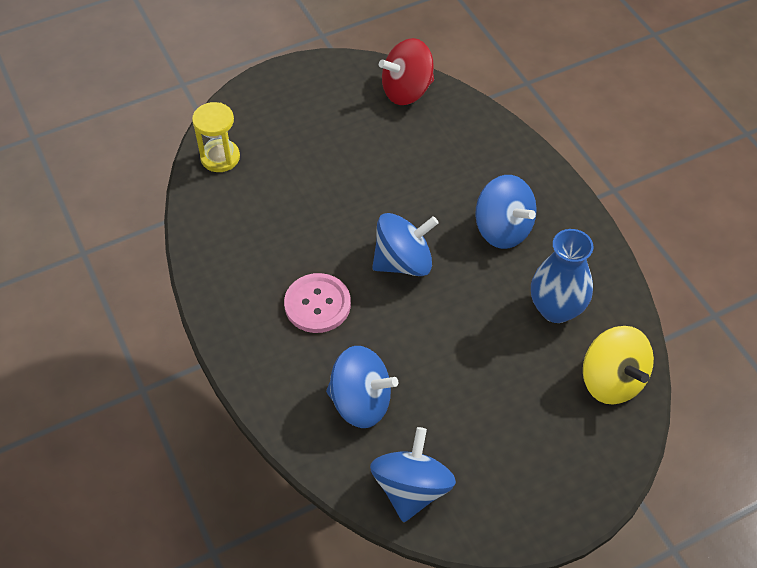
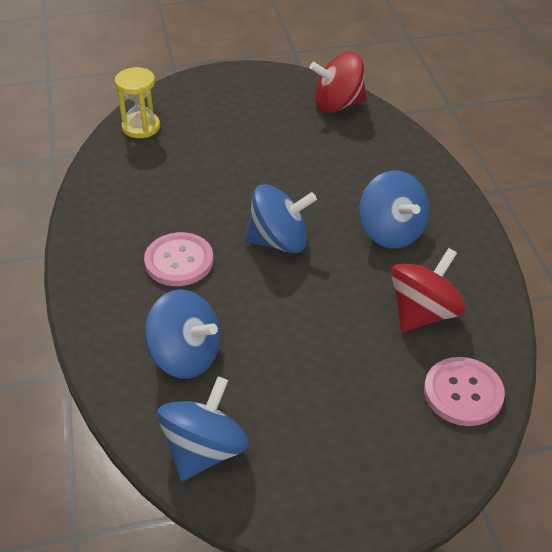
camera: 15 degrees right, 10 degrees down
(556, 309) = (423, 313): blue vase -> red spinning top
(612, 380) = (463, 393): yellow spinning top -> pink button

